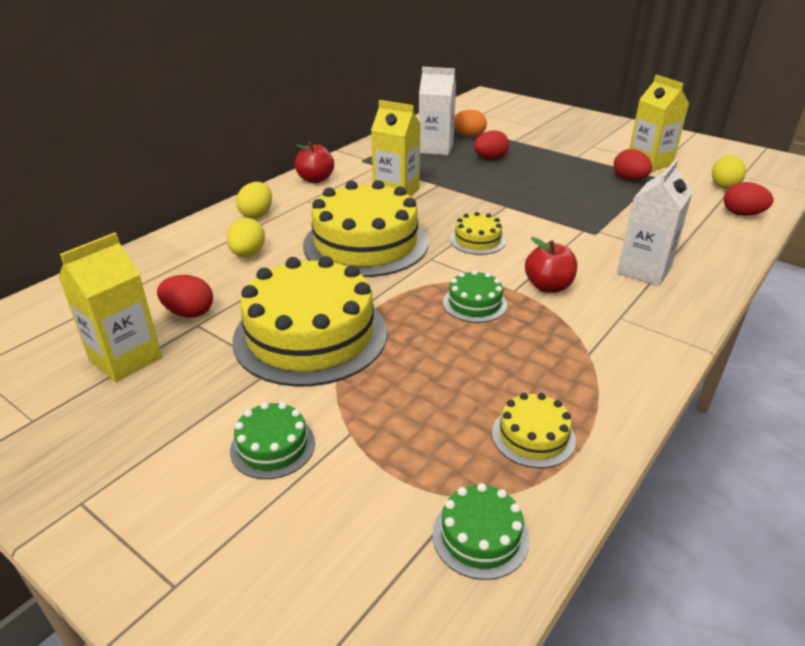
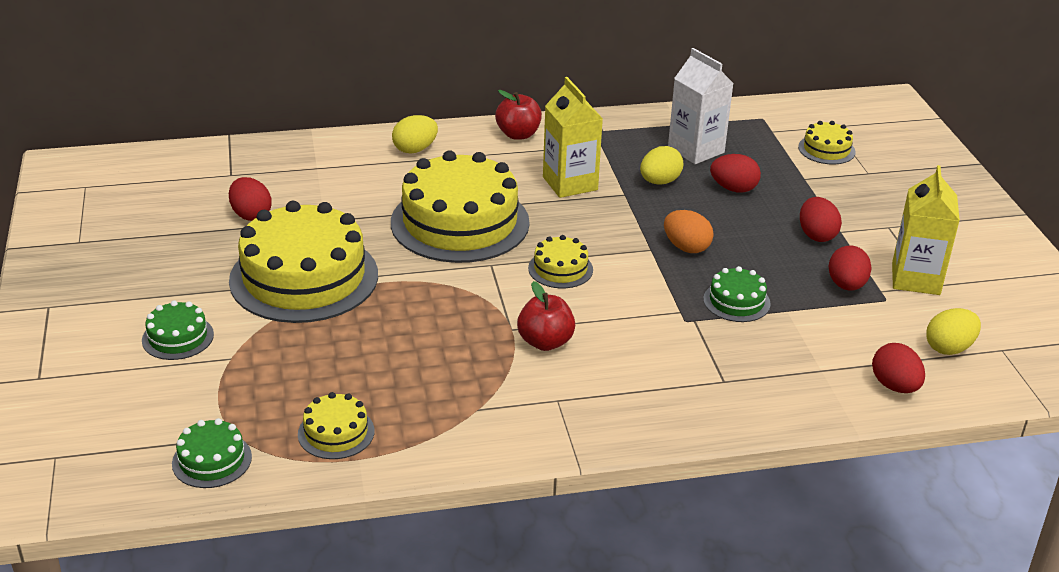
camera: 40 degrees right, 0 degrees up
(125, 359) = (172, 228): yellow carton -> none
(248, 254) = (356, 185): yellow egg -> yellow egg (659, 182)
(468, 136) = (761, 150): orange egg -> orange egg (686, 247)
(474, 303) = (460, 321): green cake -> green cake (736, 301)
(499, 124) = (826, 149): none -> yellow cake
(571, 163) = (816, 235): none -> red egg
(644, 270) = (661, 377): white carton -> none

